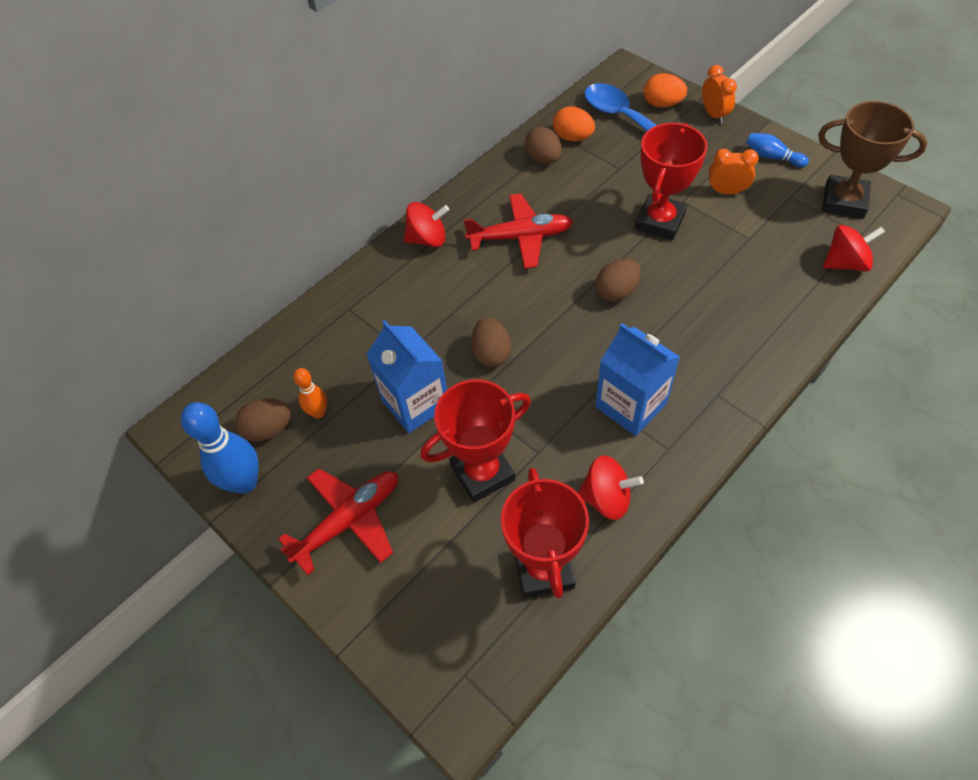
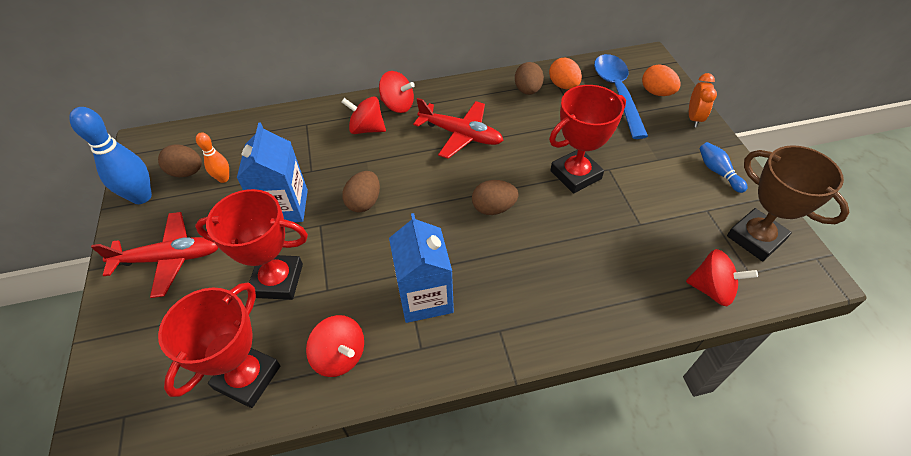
camera: 30 degrees right, 5 degrees down
(420, 280) = (367, 129): none -> red spinning top
(726, 191) = (652, 179): orange clock -> none

